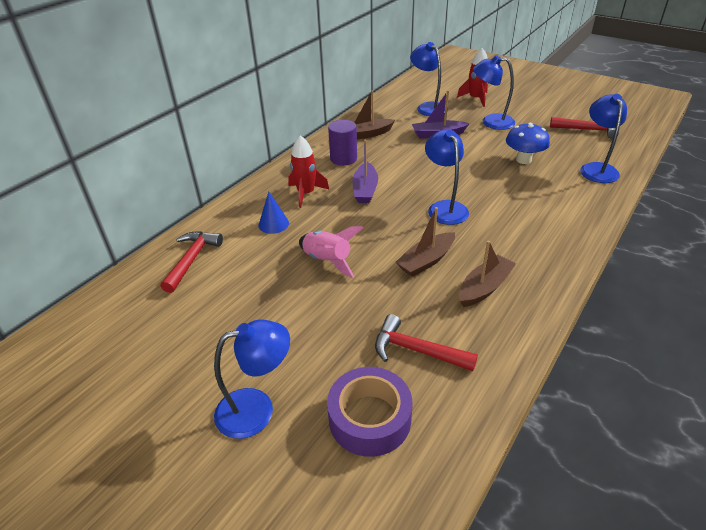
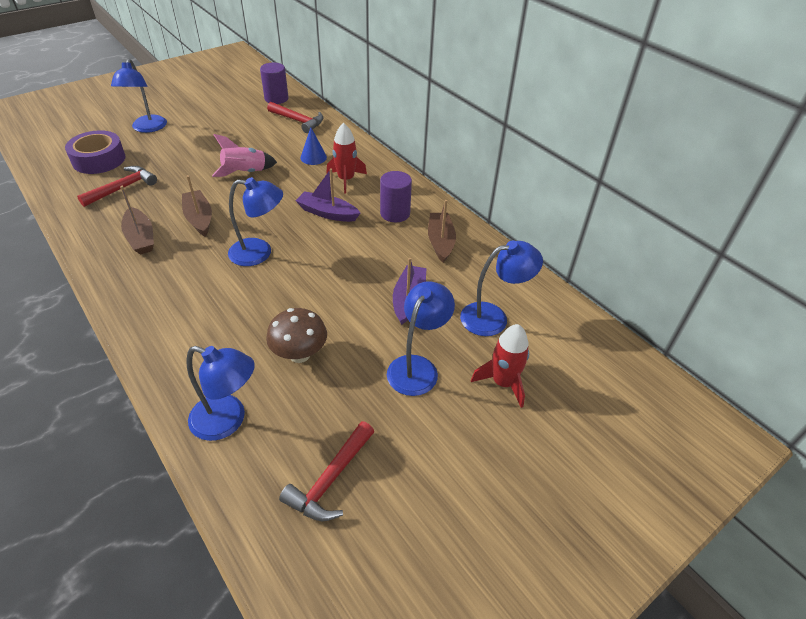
camera: 105 degrees right, 5 degrees up
(128, 301) = (276, 98): none -> purple cylinder
(523, 160) = (299, 354): blue mushroom -> brown mushroom

